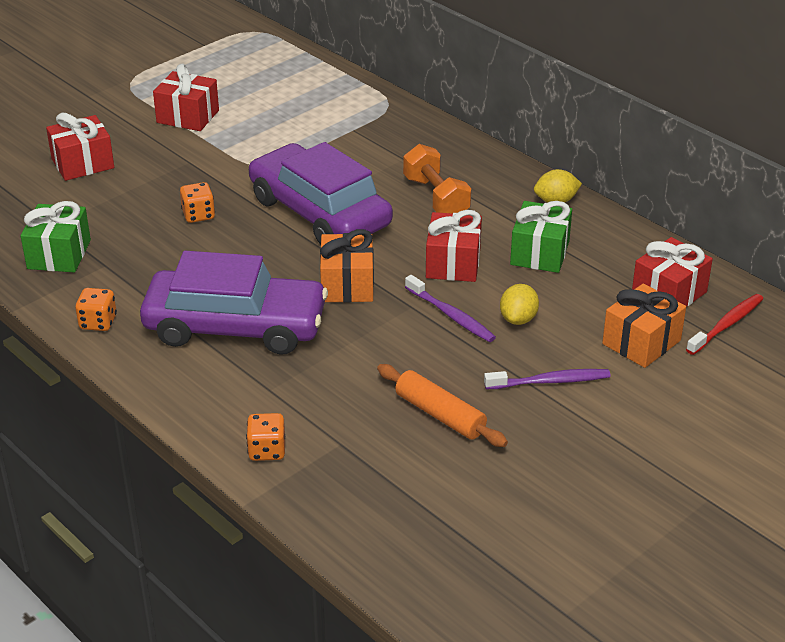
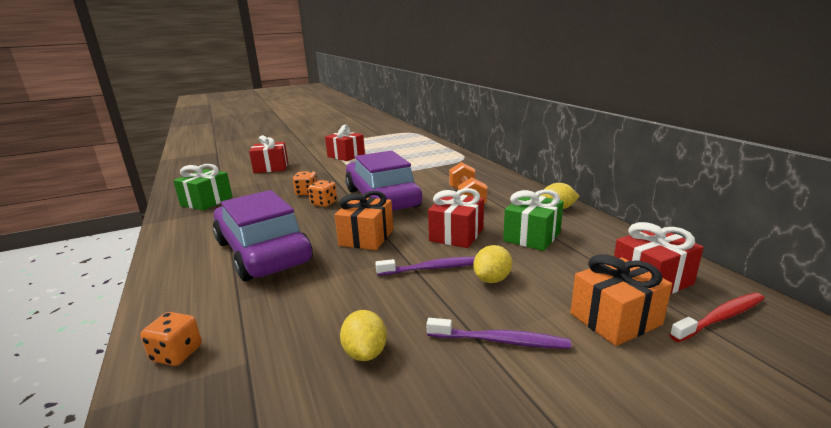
camera: 20 degrees right, 15 degrees down
(98, 322) = (180, 237): orange dice -> orange dice (324, 203)
(235, 326) = (262, 252): purple car -> purple car turned 150 degrees counterclockwise
(440, 415) = (365, 353): orange rolling pin -> yellow lemon
(451, 315) = (433, 268): purple toothbrush -> purple toothbrush turned 75 degrees counterclockwise

